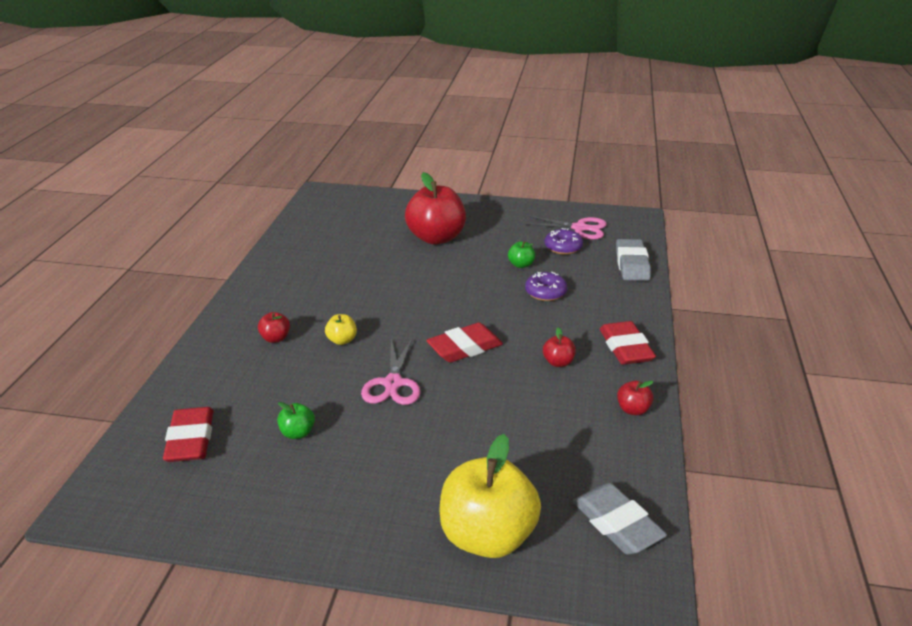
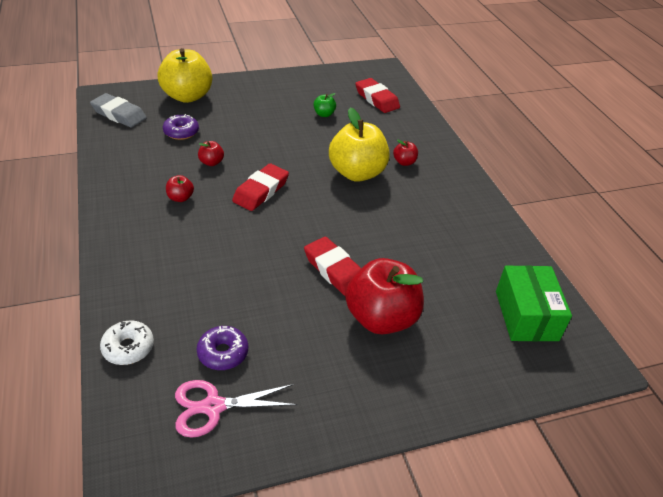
camera: 150 degrees right, 10 degrees up
(332, 217) = (526, 315): none -> green box
(342, 340) = (357, 173): yellow apple -> yellow apple, size x2.33
(393, 383) = (293, 153): pink scissors -> none
(521, 265) = (260, 303): green apple -> none
(545, 292) = (217, 270): purple donut -> purple donut (181, 132)
(625, 348) = (125, 226): red eraser -> red eraser (335, 270)
(632, 264) = (128, 348): grey eraser -> white donut
(633, 410) = (114, 176): red apple -> red apple (211, 162)

